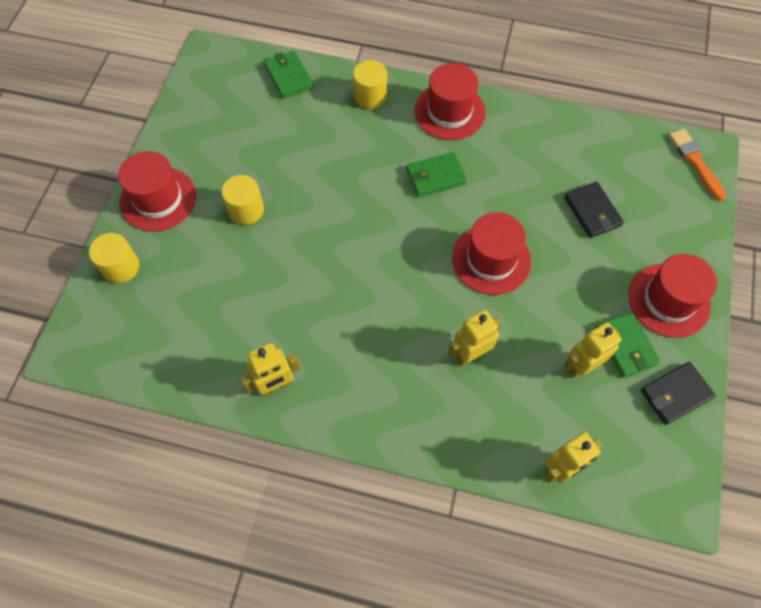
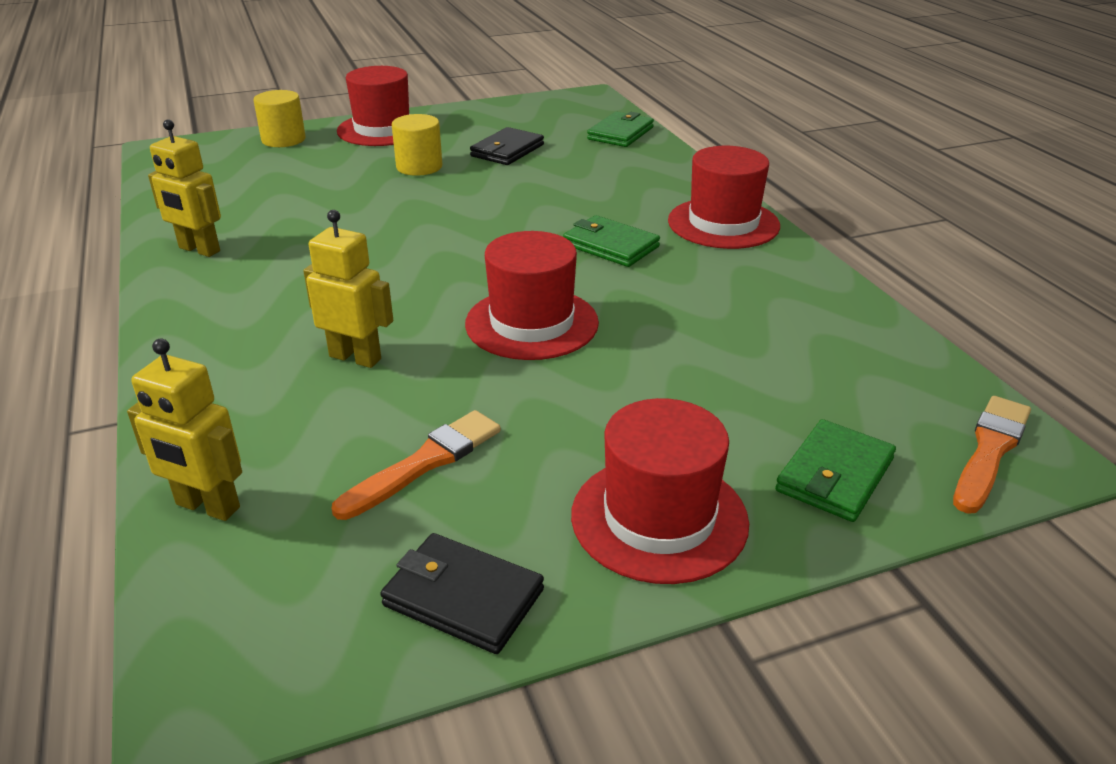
camera: 55 degrees right, 30 degrees down
(370, 96) = (665, 176): yellow cylinder -> none
(581, 366) = (425, 463): yellow robot -> orange brush
(592, 212) = (728, 378): black wallet -> black wallet (507, 150)
(625, 346) = (509, 498): green wallet -> green wallet (834, 475)

